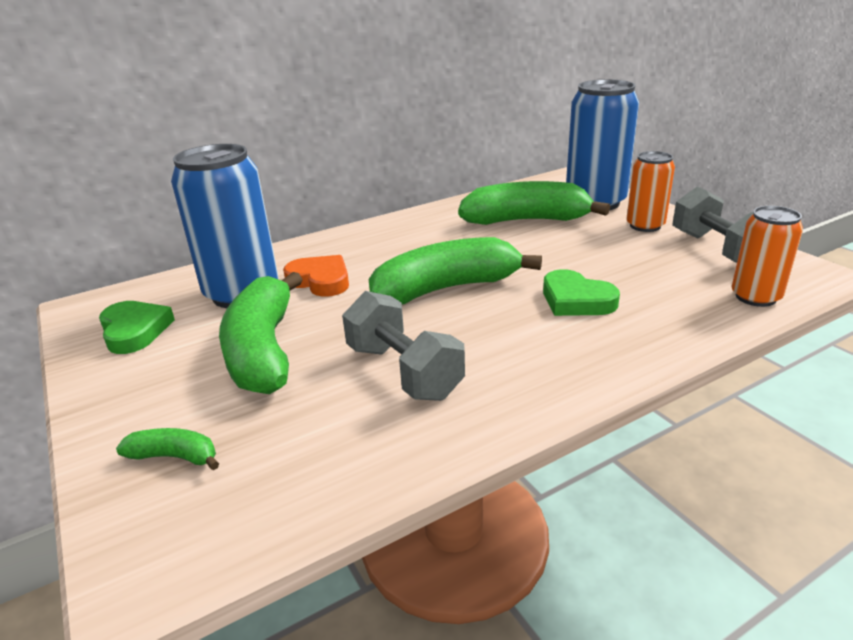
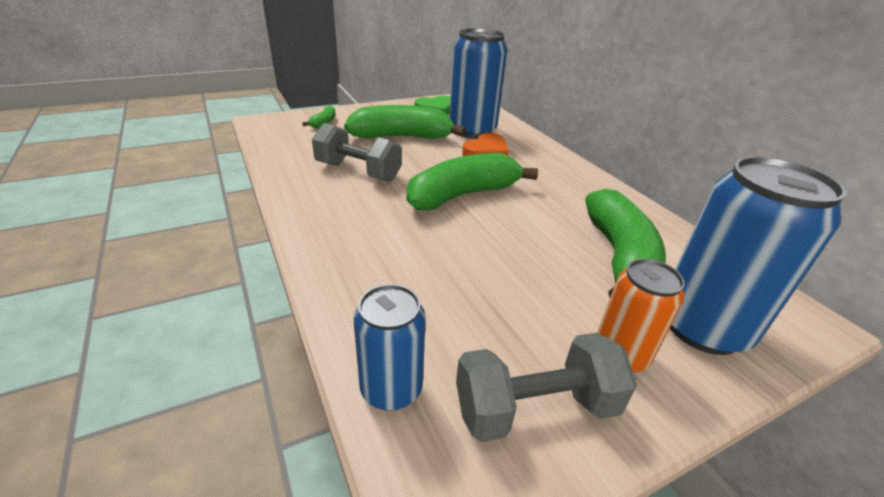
camera: 90 degrees right, 5 degrees up
(403, 372) = (358, 172): grey dumbbell -> grey dumbbell turned 60 degrees clockwise
(447, 288) = (463, 195): green banana -> green banana turned 105 degrees counterclockwise
(576, 300) = (425, 252): green heart -> none
(755, 297) = (391, 389): orange can -> blue can

